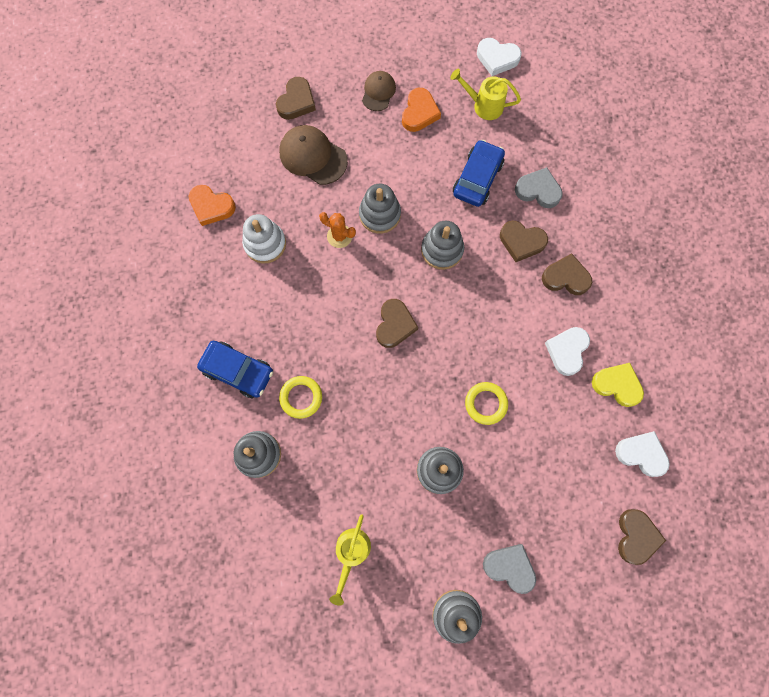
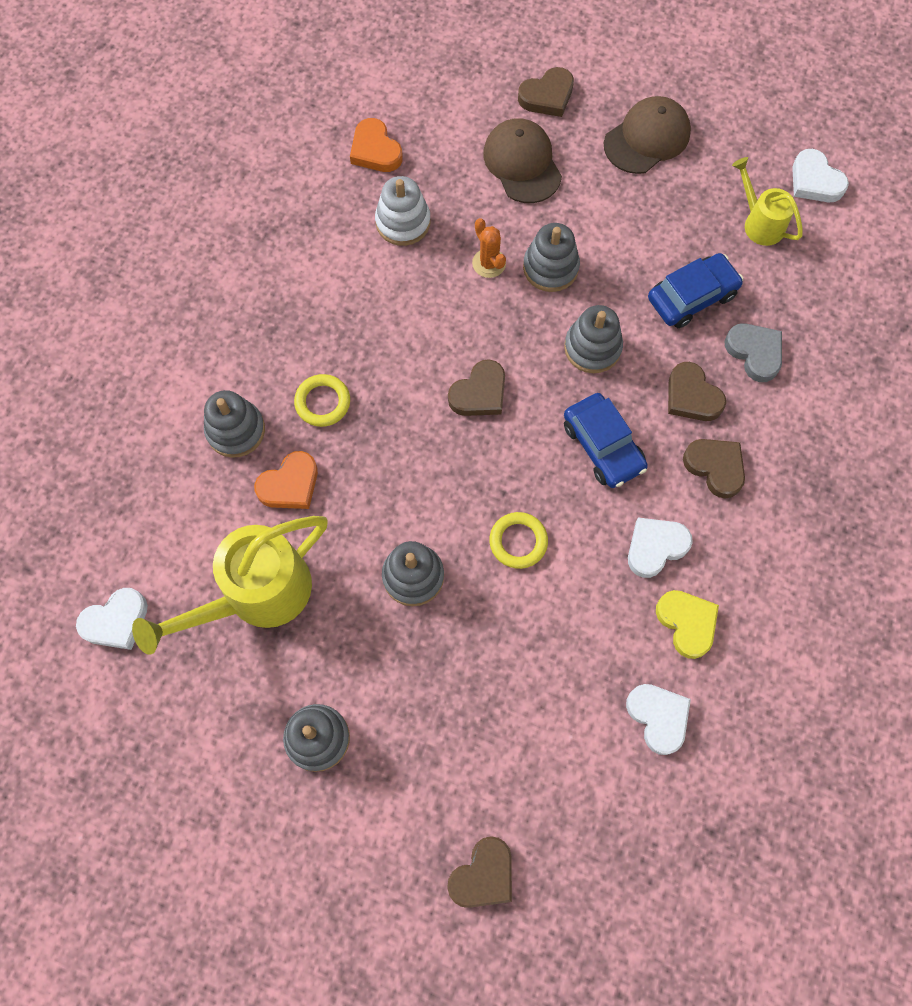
camera: 35 degrees right, 5 degrees down
(238, 371) = (278, 333): blue car -> blue car (603, 446)
(274, 635) = (116, 621): none -> white heart
(351, 552) = (256, 595): yellow watering can -> yellow watering can, size x1.87
(378, 92) = (647, 138): brown cap -> brown cap, size x1.61
(419, 113) = (677, 187): orange heart -> orange heart (290, 484)
(509, 567) = (413, 731): grey heart -> none
(636, 536) = (583, 802): brown heart -> brown heart (483, 875)

